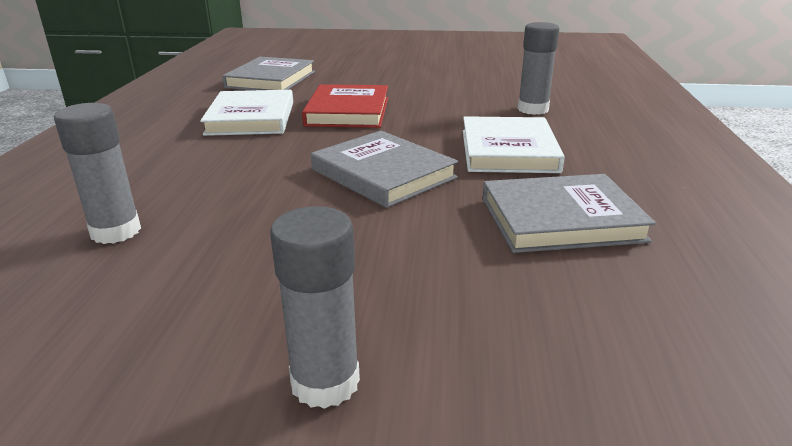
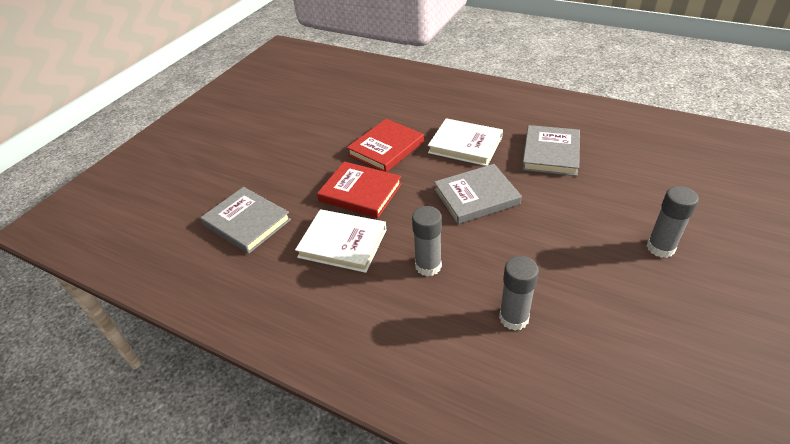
camera: 65 degrees left, 15 degrees up
(449, 110) = (386, 148): none -> red book
(533, 109) = (407, 118): grey glue stick -> grey glue stick (428, 266)

